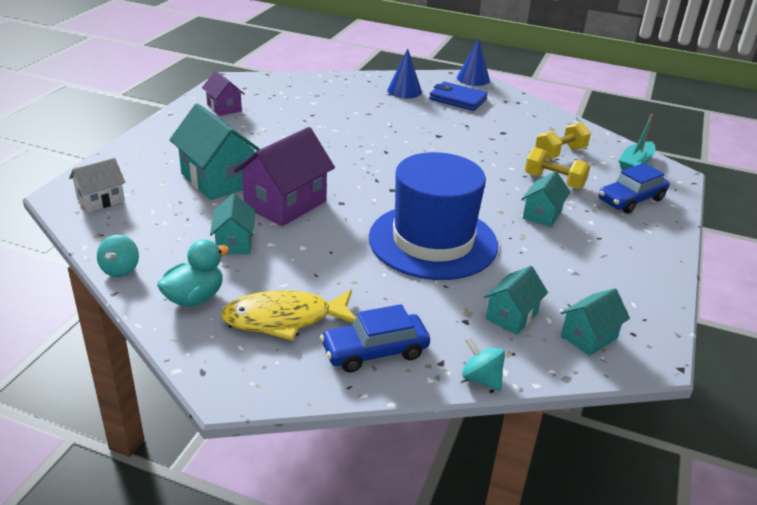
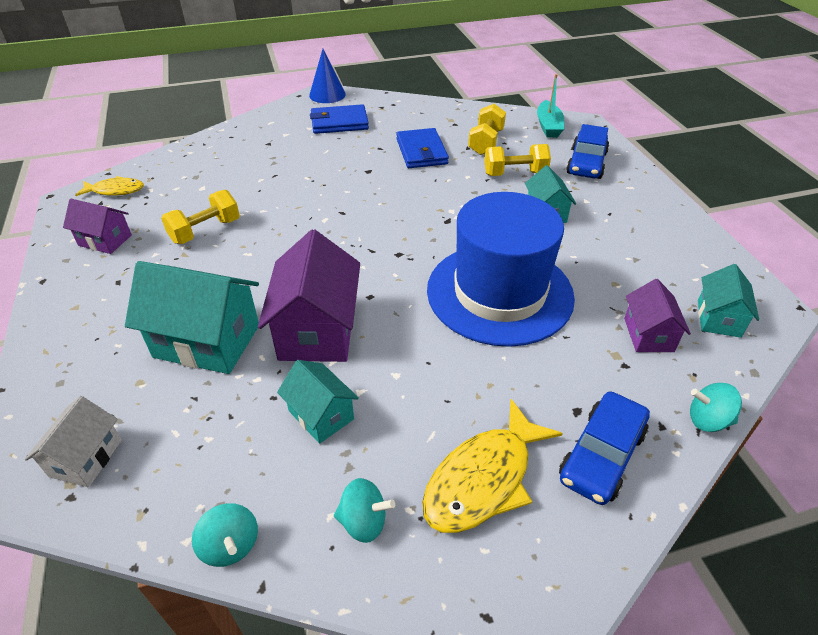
camera: 35 degrees left, 10 degrees up
(194, 298) = (364, 521): turquoise duck -> turquoise spinning top
(260, 84) = (115, 190): none -> yellow fish
(286, 126) = (205, 231): none -> yellow dumbbell
(404, 91) = (279, 134): blue cone -> none
(496, 139) = (421, 152): none -> blue wallet
(511, 316) = (648, 335): turquoise house -> purple house

